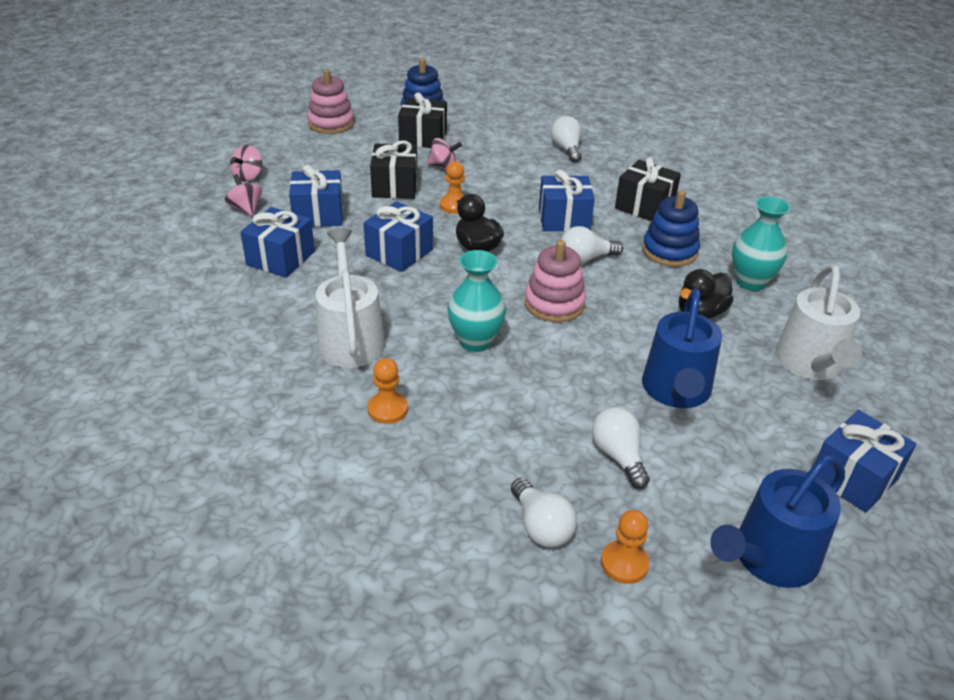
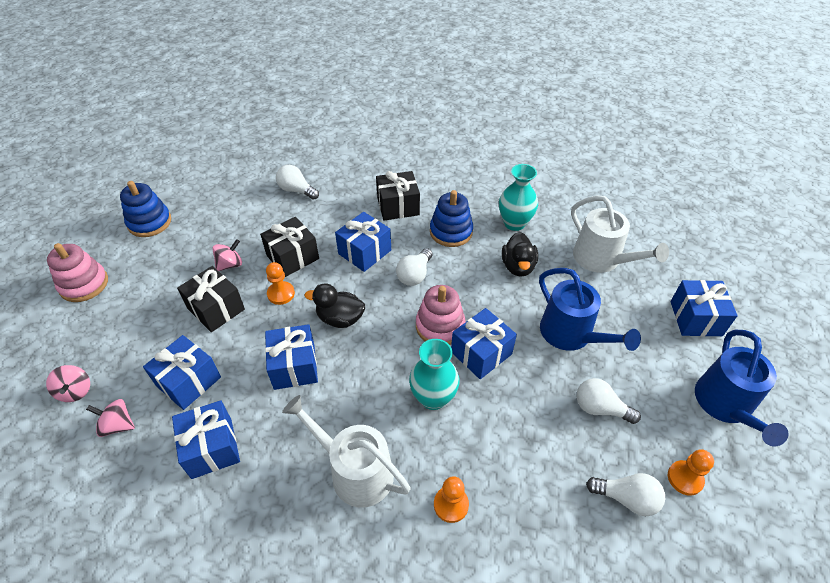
camera: 45 degrees left, 10 degrees up
(423, 138) = (181, 248): black gift -> black gift (292, 257)
(563, 344) = (481, 353): none -> blue gift

